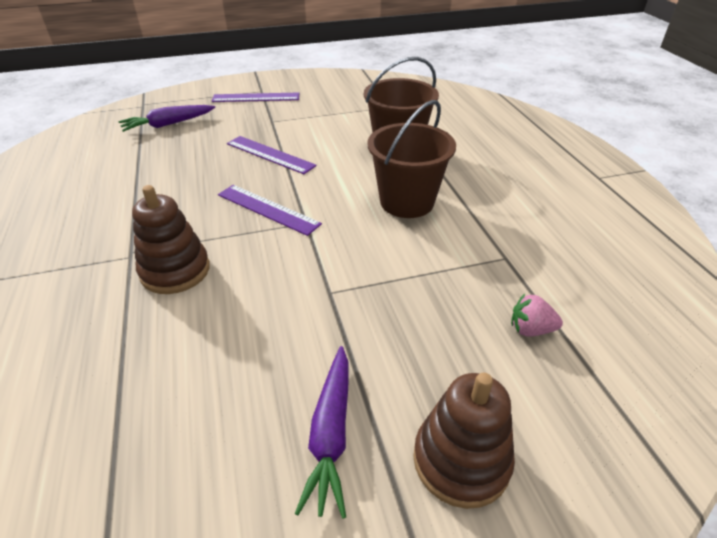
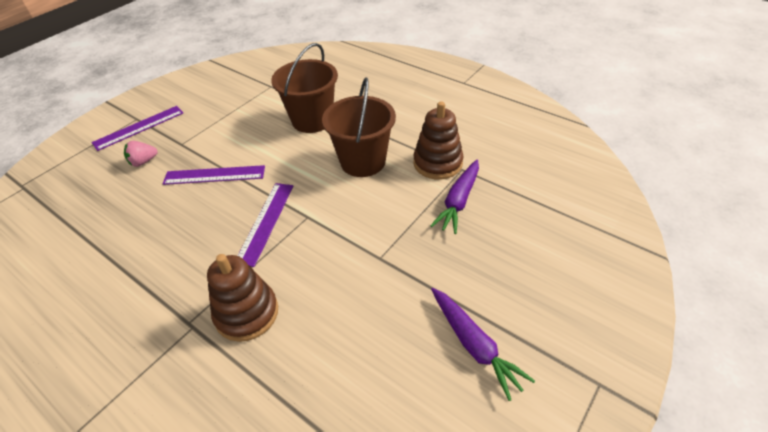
camera: 35 degrees left, 5 degrees up
(168, 124) = (78, 193): purple carrot -> purple carrot (458, 201)
(268, 209) = (265, 222): purple ruler -> purple ruler turned 75 degrees counterclockwise
(461, 460) = (552, 308): brown stacking toy -> brown stacking toy (437, 163)
(530, 329) = (516, 208): pink strawberry -> pink strawberry (143, 162)

